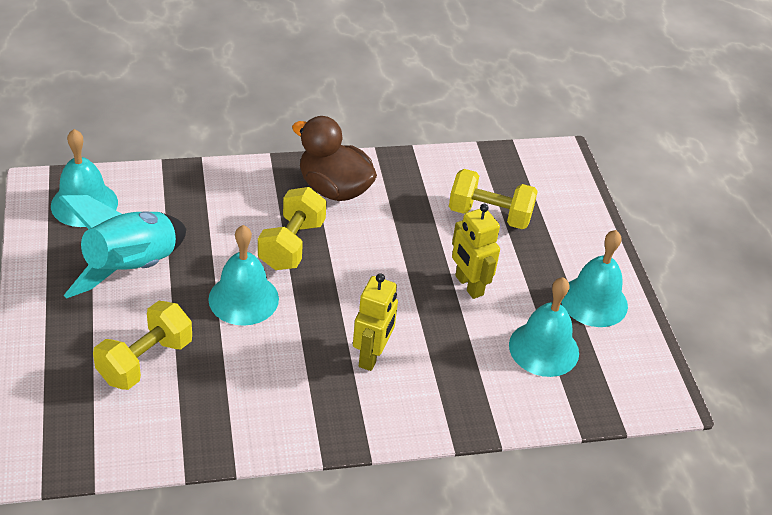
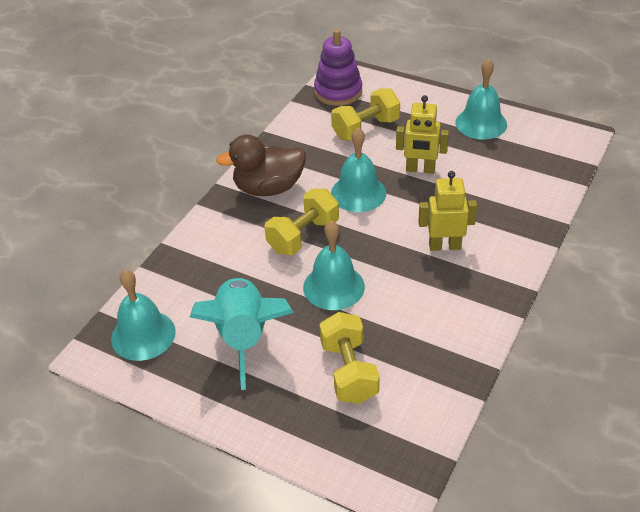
camera: 45 degrees left, 0 degrees up
(292, 245) = (303, 236): yellow dumbbell -> yellow dumbbell turned 75 degrees clockwise
(372, 356) = (444, 246): yellow robot -> yellow robot turned 60 degrees counterclockwise
(525, 167) = (338, 92): none -> purple stacking toy
(543, 349) = (502, 164): turquoise bell -> turquoise bell (358, 193)

